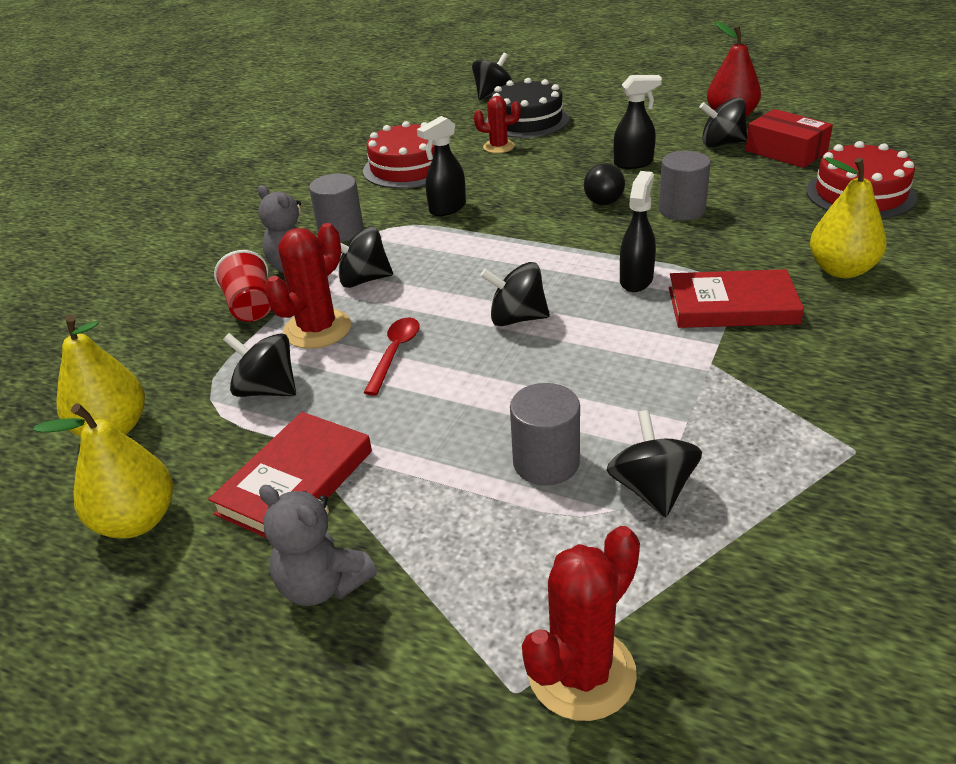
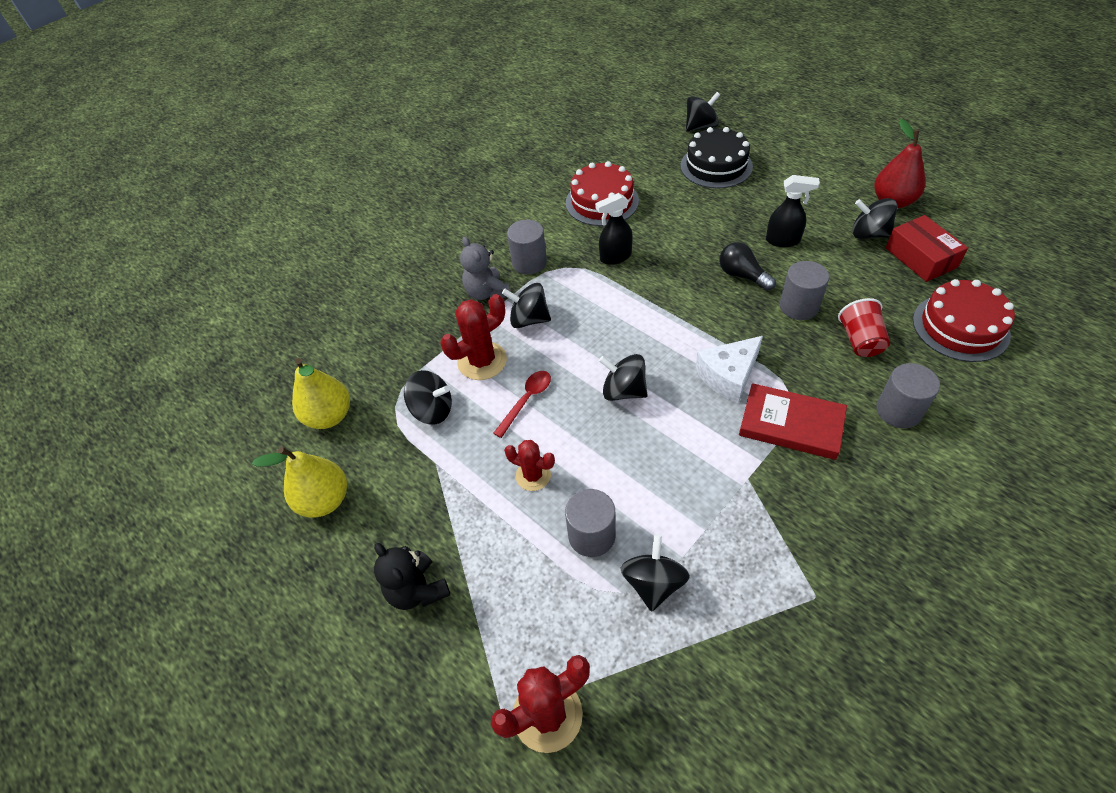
camera: 20 degrees right, 15 degrees up
(251, 307) = (444, 326): red cup -> red cup (860, 341)
(267, 390) = (432, 410): black spinning top -> black spinning top turned 150 degrees clockwise
(295, 482) = (426, 499): red book -> none
(322, 585) = (417, 590): grey teddy bear -> black teddy bear
(499, 147) = (681, 193): red cactus -> red cactus (533, 475)
(604, 197) = (742, 275): black light bulb -> black light bulb turned 105 degrees clockwise
(636, 280) = (728, 376): black spray bottle -> white cheese
(841, 270) = (898, 411): yellow pear -> grey cylinder

